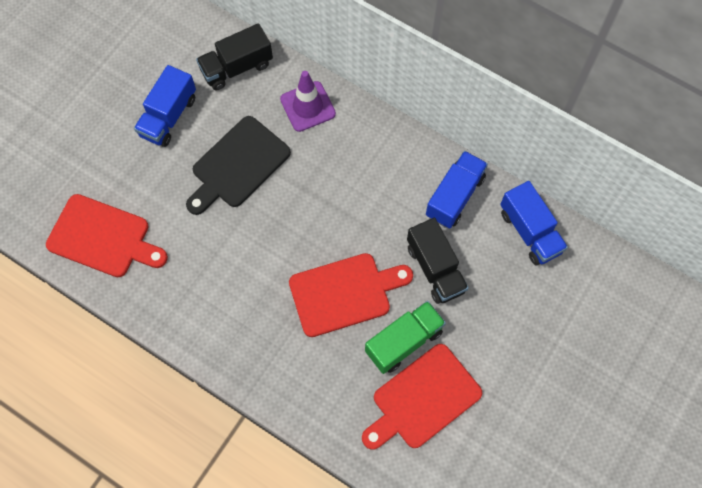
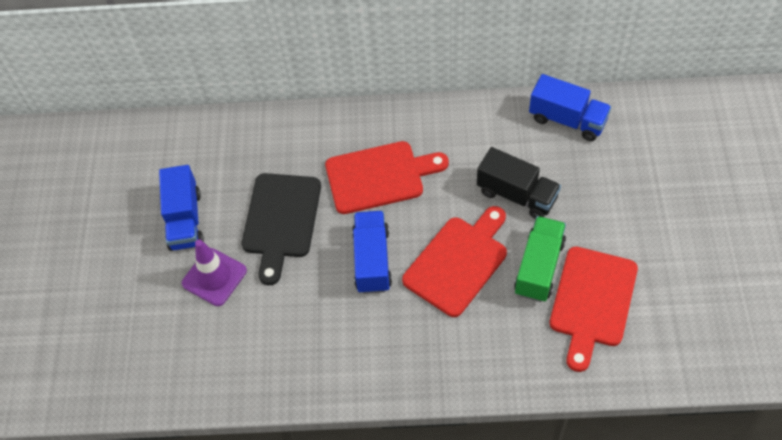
camera: 30 degrees left, 10 degrees down
(103, 237) = (203, 358): red cutting board -> red cutting board (379, 176)
(237, 67) = (216, 144): black truck -> none
(307, 106) = (305, 137): purple traffic cone -> purple traffic cone (214, 277)
(454, 196) = (486, 131): blue truck -> blue truck (372, 260)

